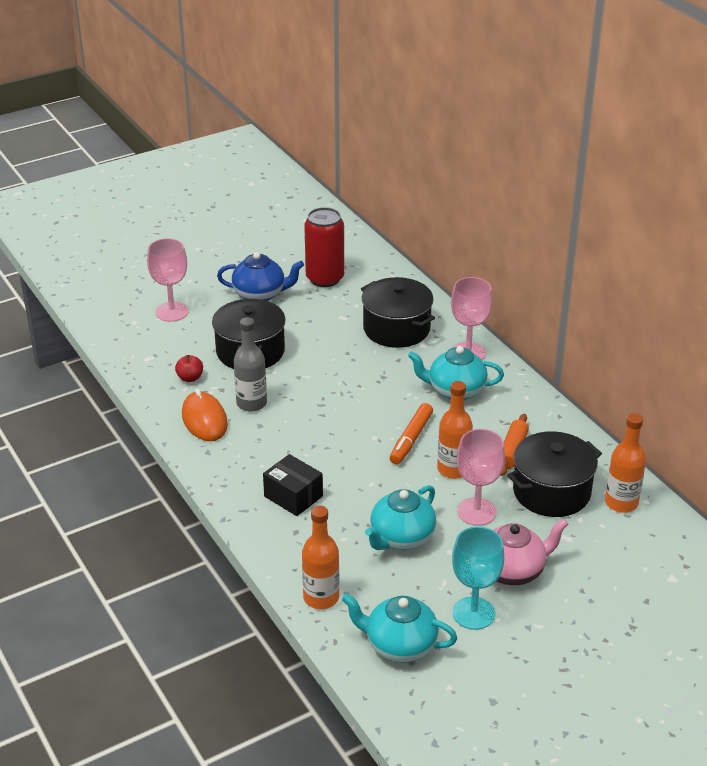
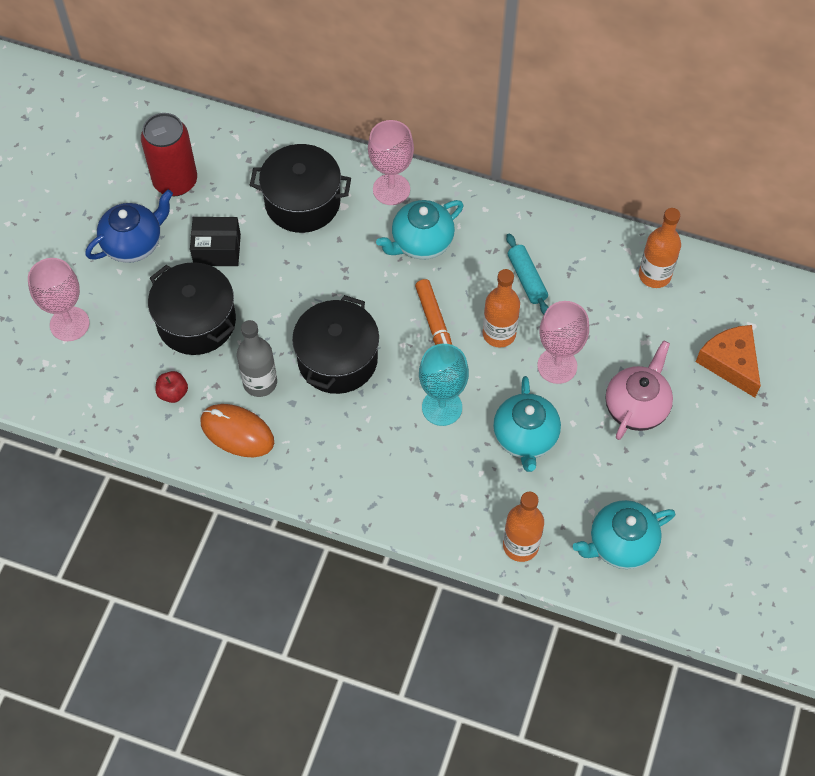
camera: 40 degrees left, 25 degrees up
(293, 496) = (398, 459): black box -> black box (217, 249)
(473, 613) = (645, 470): turquoise goblet -> turquoise goblet (442, 407)
(512, 451) = (526, 279): orange rolling pin -> turquoise rolling pin
(551, 492) = (594, 302): black pot -> black pot (337, 359)
(626, 590) = (730, 363): none -> orange cheese

